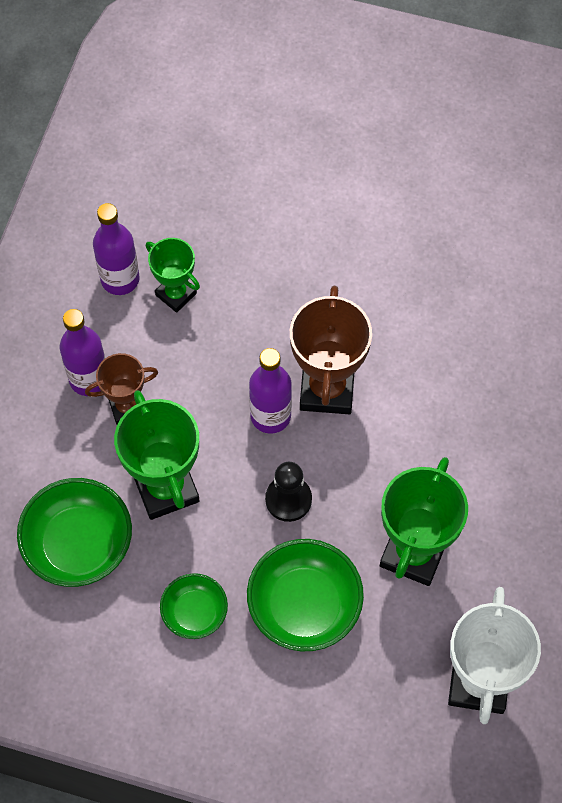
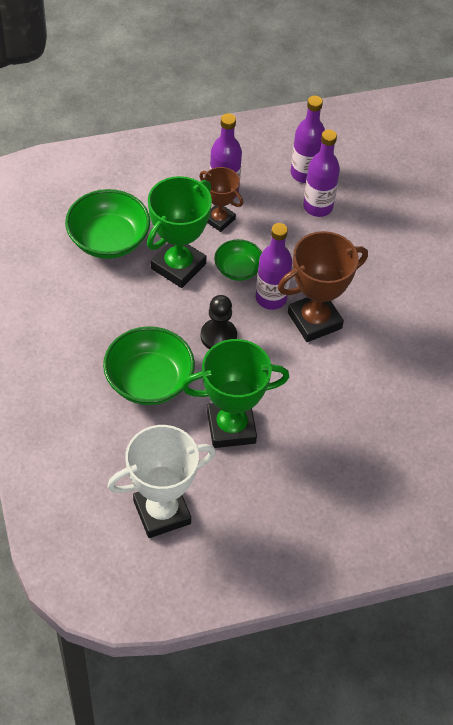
camera: 55 degrees right, 10 degrees down
(176, 294) = (318, 207): green trophy -> purple bottle
(194, 612) = (103, 322): green bowl -> green bowl (238, 269)

